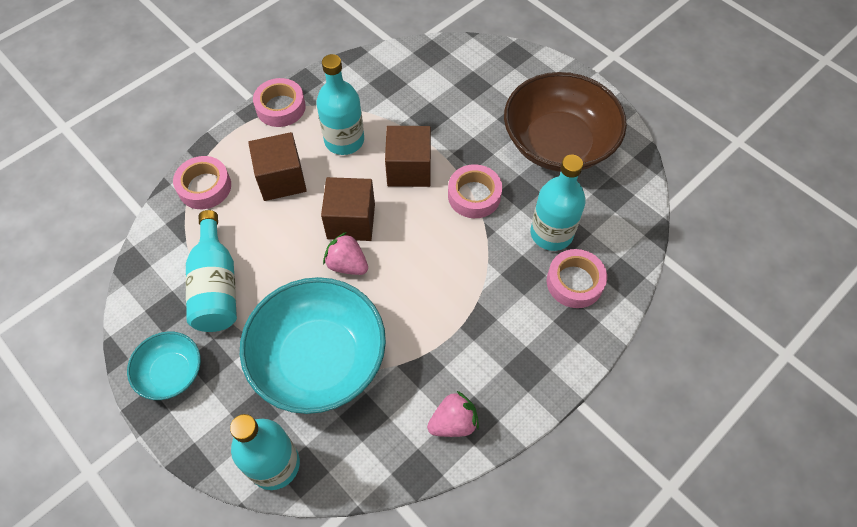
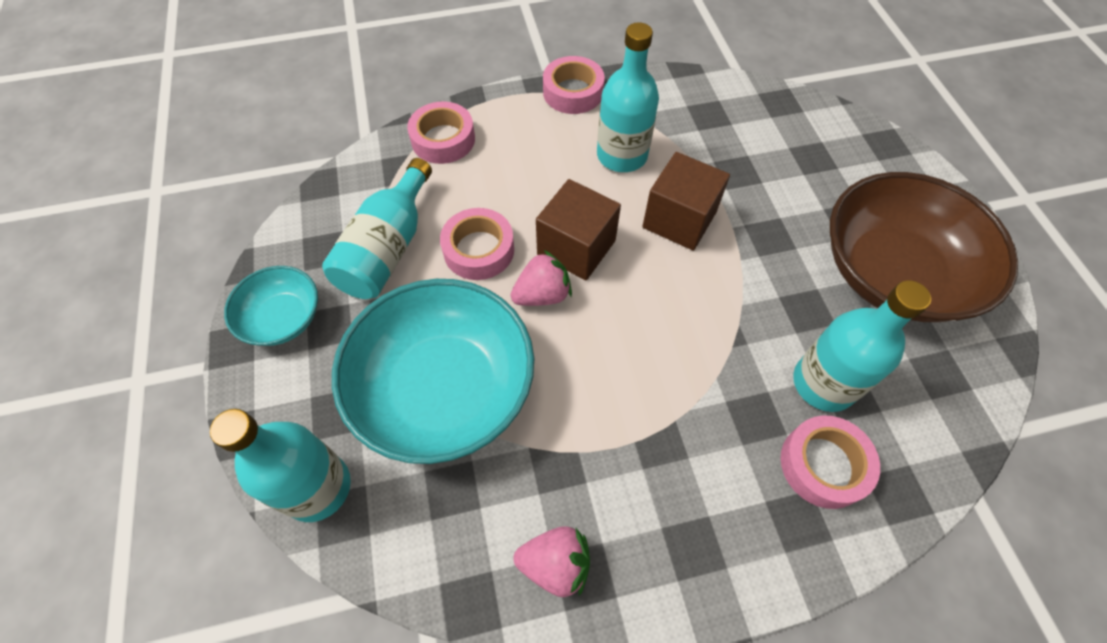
camera: 30 degrees right, 0 degrees up
(281, 179) = (527, 167): brown cube -> none
(347, 264) = (542, 295): pink strawberry -> pink strawberry turned 90 degrees clockwise
(474, 195) = (743, 287): pink tape -> pink tape (479, 250)

